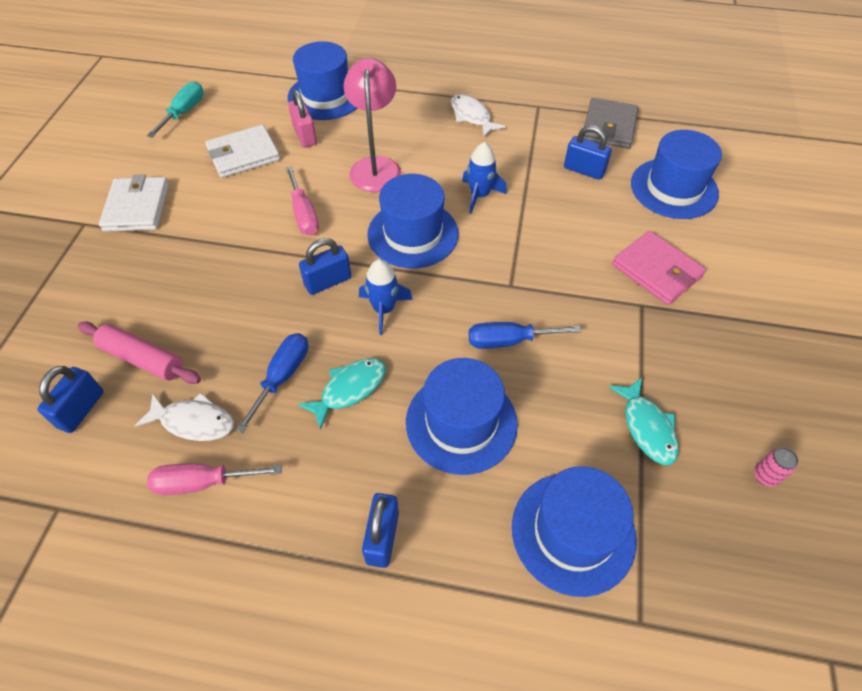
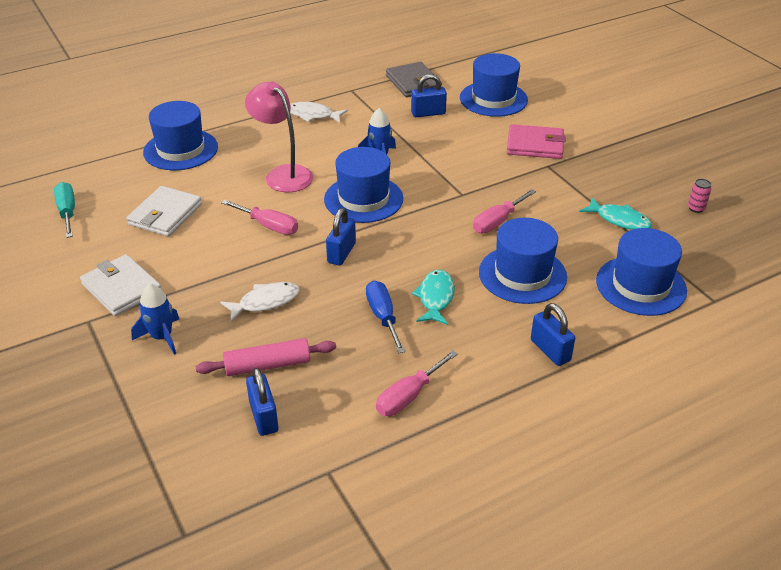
camera: 40 degrees left, 15 degrees down
(193, 421) = (356, 373): white fish -> white fish (265, 302)
(305, 135) = (200, 181): pink padlock -> none
(384, 309) = (400, 247): blue rocket -> blue rocket (162, 337)
(509, 341) = (497, 222): blue screwdriver -> pink screwdriver

